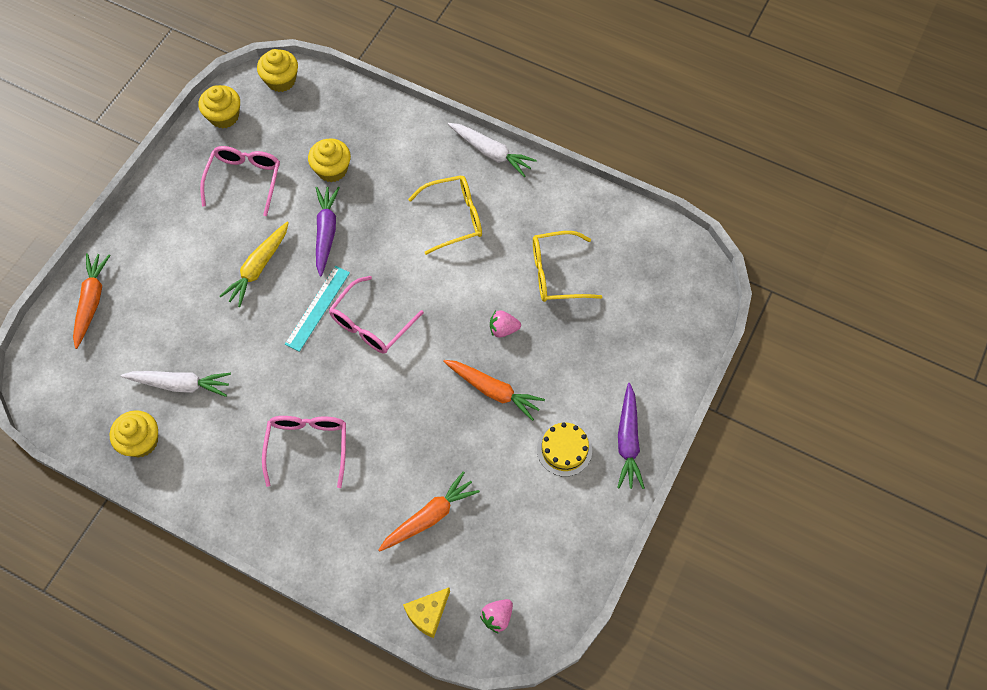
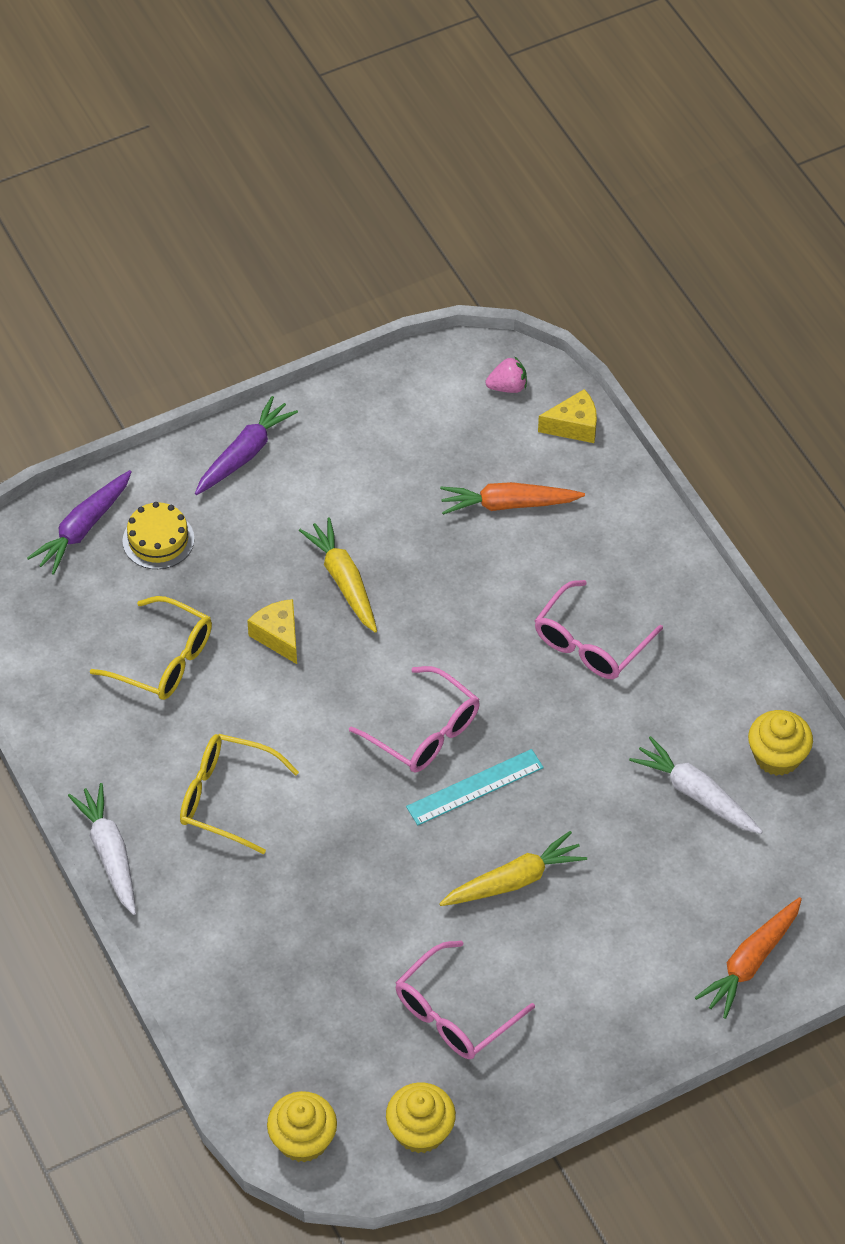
camera: 145 degrees left, 10 degrees down
(326, 232) = (398, 875): purple carrot -> purple carrot (83, 528)
(332, 169) = (330, 957): yellow cupcake -> none
(371, 323) = (424, 731): pink glasses -> pink glasses turned 60 degrees clockwise
(493, 391) = (343, 581): orange carrot -> yellow carrot
(503, 329) = (278, 636): pink strawberry -> yellow cheese
(564, 450) = (317, 483): yellow cake -> yellow cake (158, 540)

